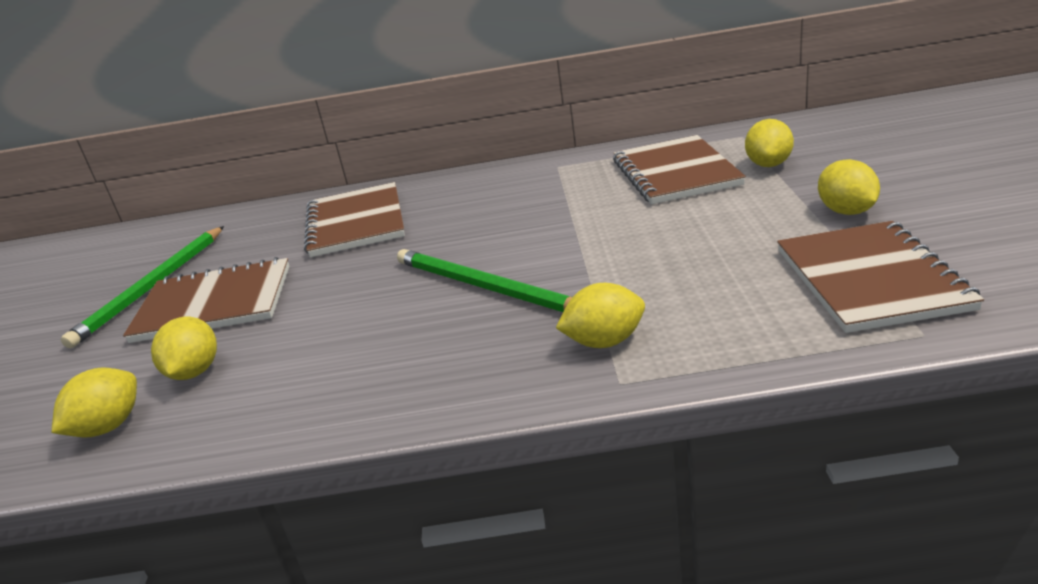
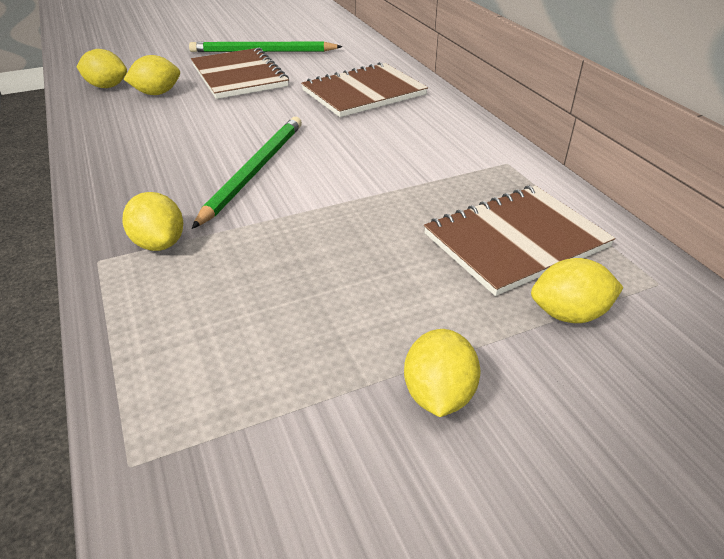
camera: 65 degrees right, 10 degrees up
(846, 211) = (438, 394): yellow lemon -> yellow lemon turned 45 degrees counterclockwise
(871, 279) = (257, 419): brown notebook -> none

